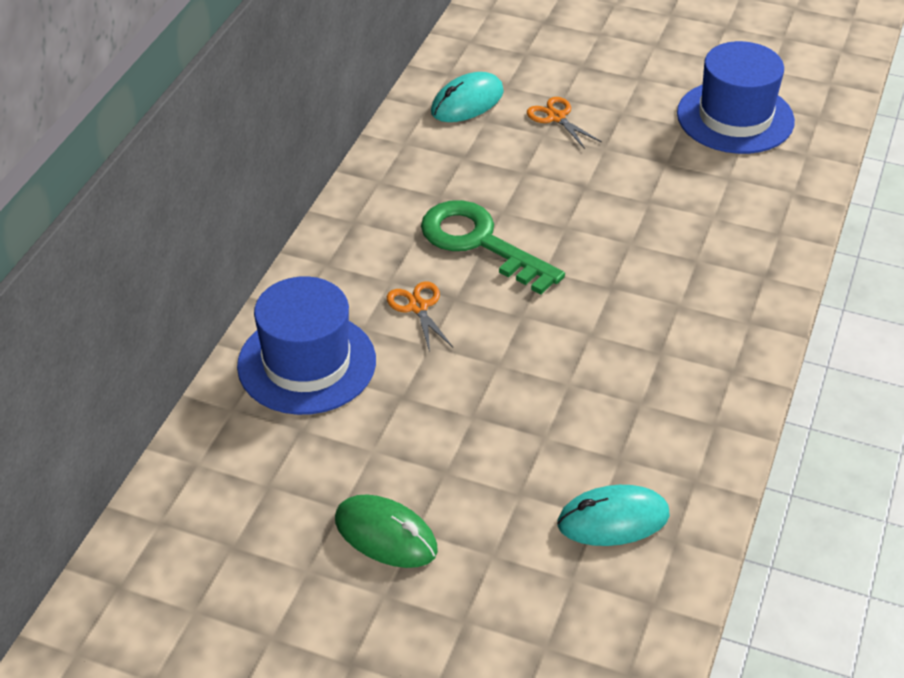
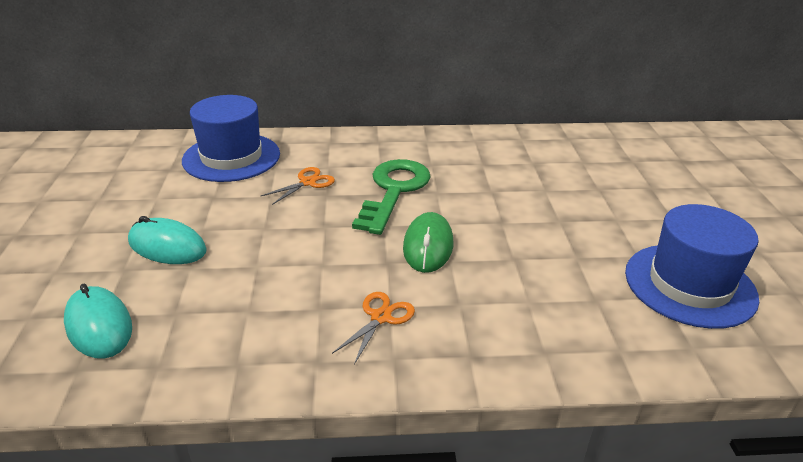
camera: 65 degrees right, 10 degrees down
(386, 535) = (73, 221): green mouse -> green mouse (428, 246)
(467, 102) = (545, 151): turquoise mouse -> turquoise mouse (167, 246)
(556, 117) = (572, 190): orange scissors -> orange scissors (381, 317)

